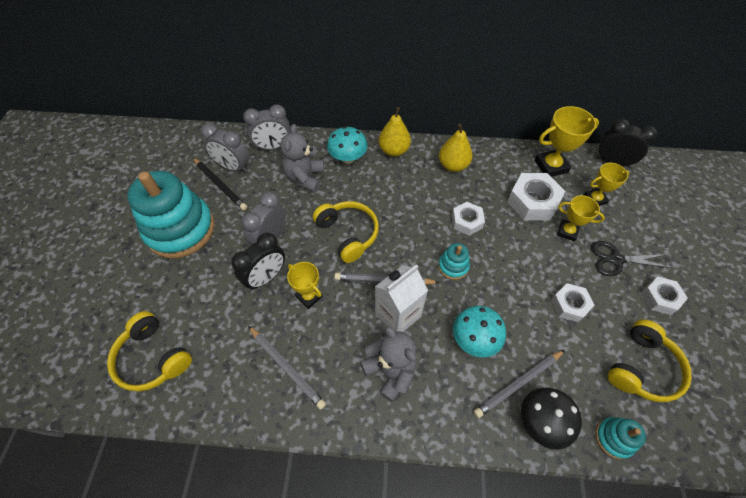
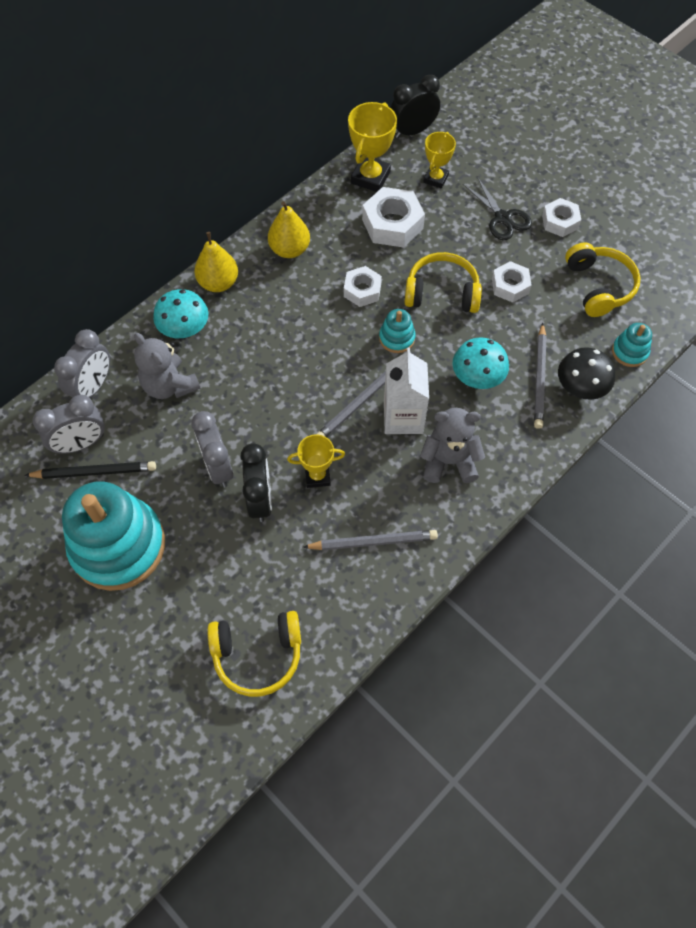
camera: 50 degrees left, 5 degrees up
(348, 234) = (280, 396): yellow headphones -> yellow headphones (442, 293)
(567, 231) = (446, 227): yellow trophy -> none
(616, 259) = (502, 218): black scissors -> black scissors turned 75 degrees counterclockwise

